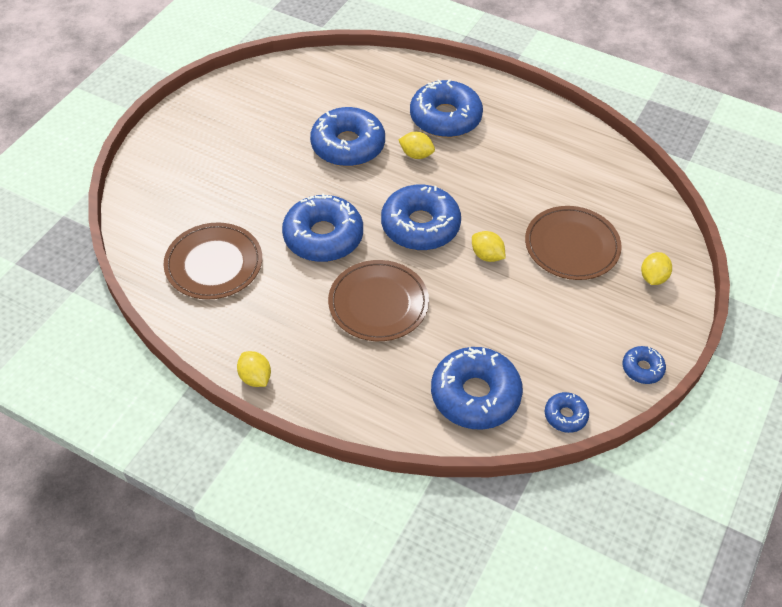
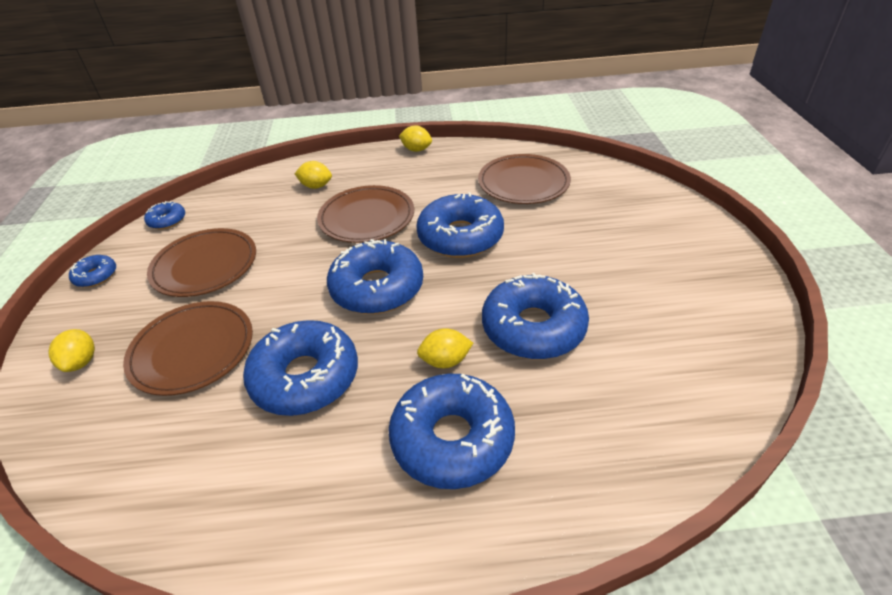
camera: 150 degrees right, 10 degrees down
(475, 395) = (248, 202): blue donut -> blue donut (305, 377)
(487, 255) = (288, 295): yellow lemon -> yellow lemon (316, 186)
(543, 326) = (205, 265): none -> brown plate

